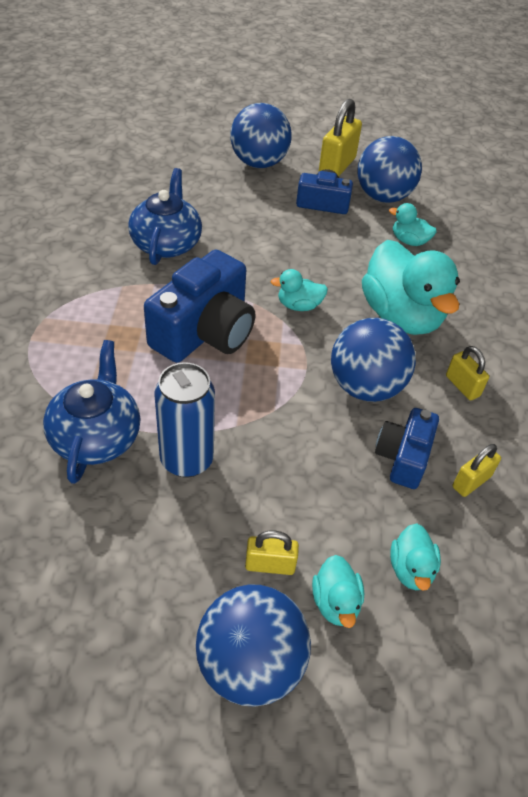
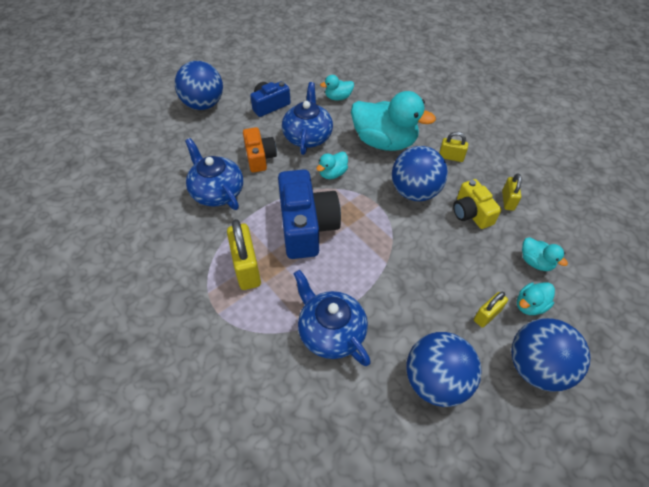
camera: 40 degrees left, 5 degrees up
(187, 460) = (388, 301): blue can -> none
(247, 242) = (259, 157): none -> orange camera
(322, 255) = (308, 136): none -> blue teapot
(335, 602) = (530, 305): turquoise duck -> turquoise duck turned 105 degrees clockwise
(337, 166) = (249, 78): yellow padlock -> yellow padlock (247, 268)
(383, 197) = (295, 80): blue ball -> blue ball (436, 381)
(403, 457) = (471, 213): blue camera -> yellow camera

